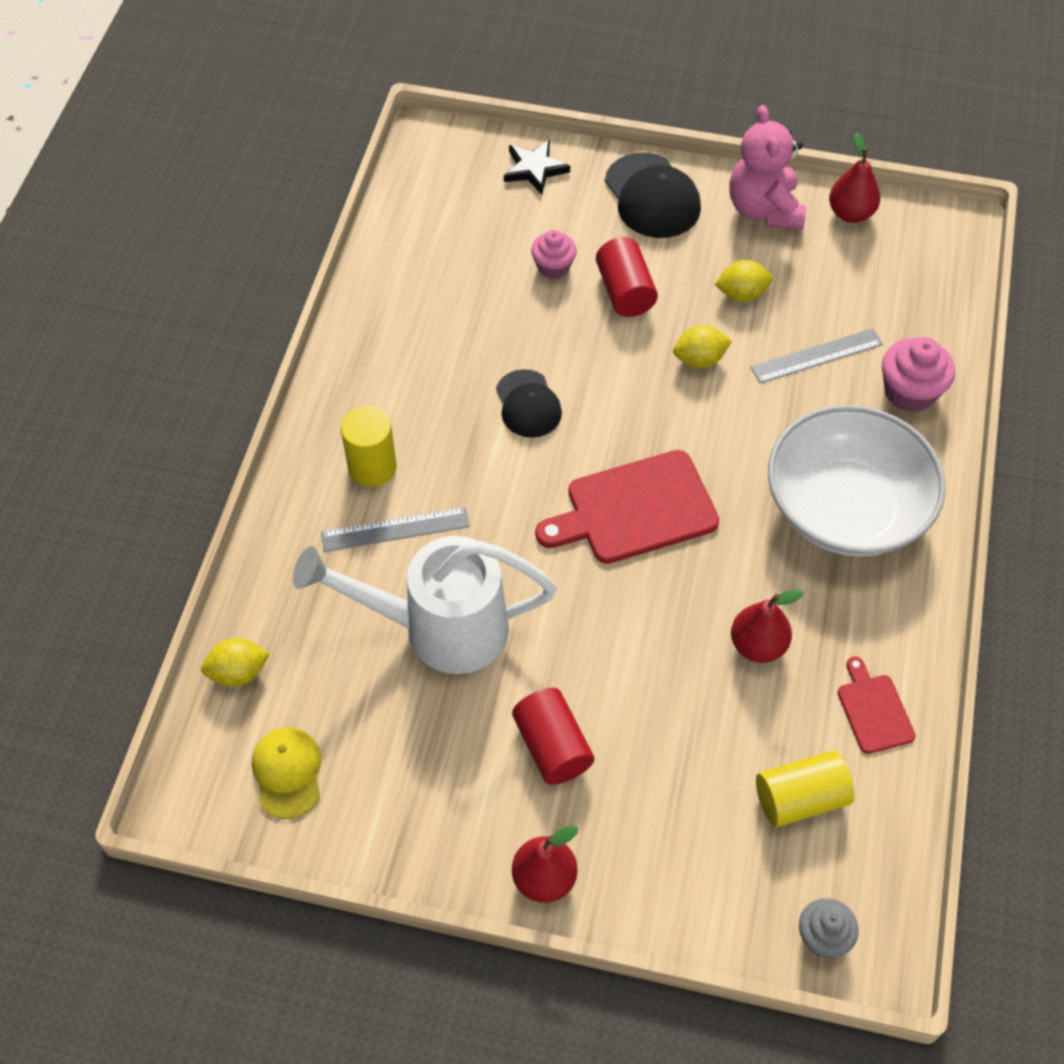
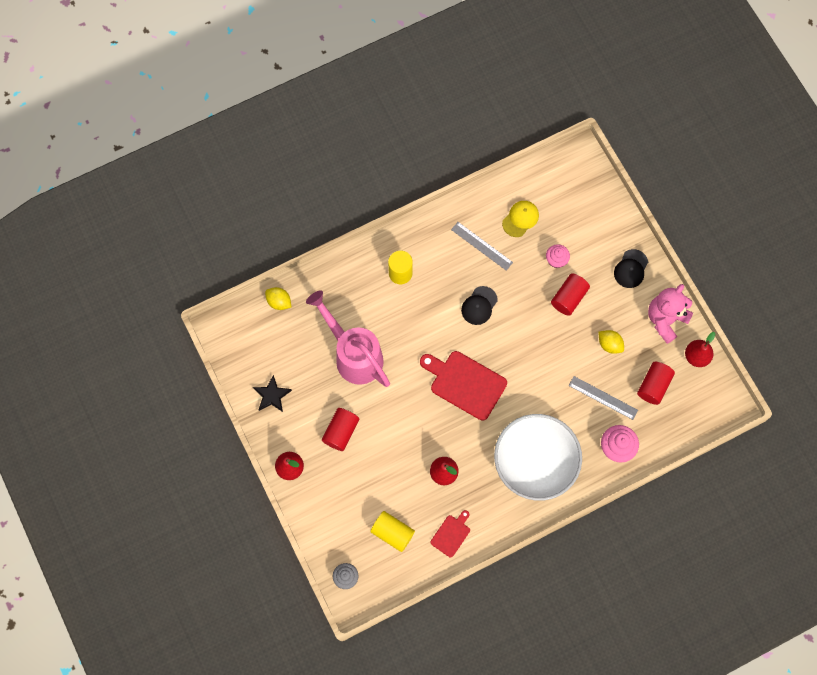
camera: 50 degrees right, 15 degrees up
(287, 773) = (257, 351): yellow cap -> yellow cap (520, 219)
(395, 530) = (381, 304): grey ruler -> grey ruler (481, 246)
(439, 628) = (354, 355): white watering can -> pink watering can
(534, 169) = (602, 210): black star -> black star (272, 395)
(652, 196) = (631, 269): black cap -> black cap, size x0.66
(699, 359) = (559, 353): yellow lemon -> none
(851, 287) = (653, 386): none -> red cylinder

